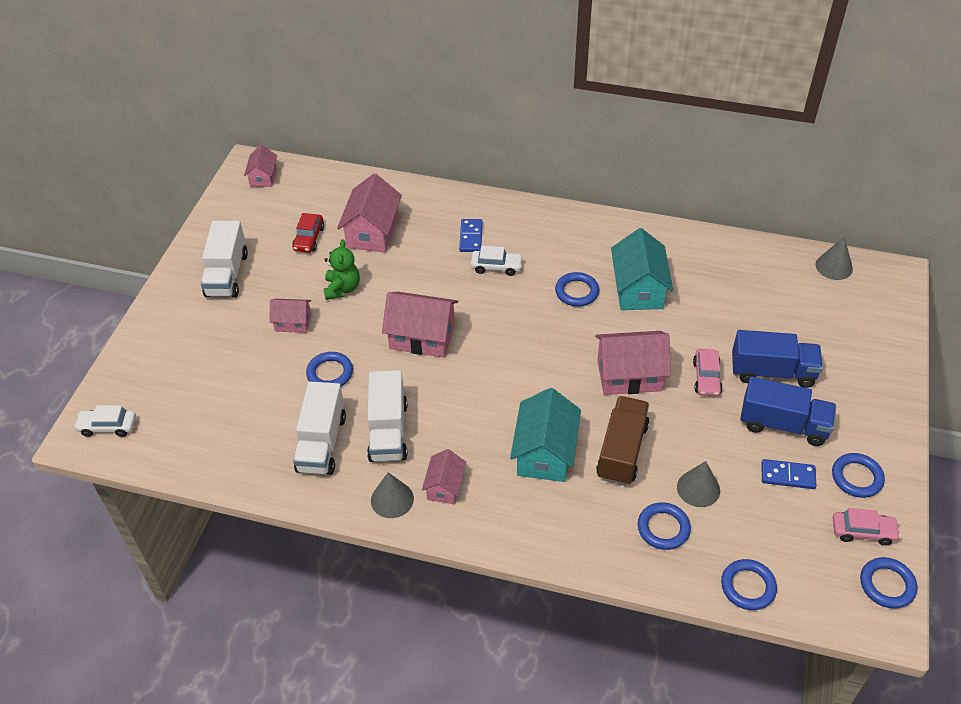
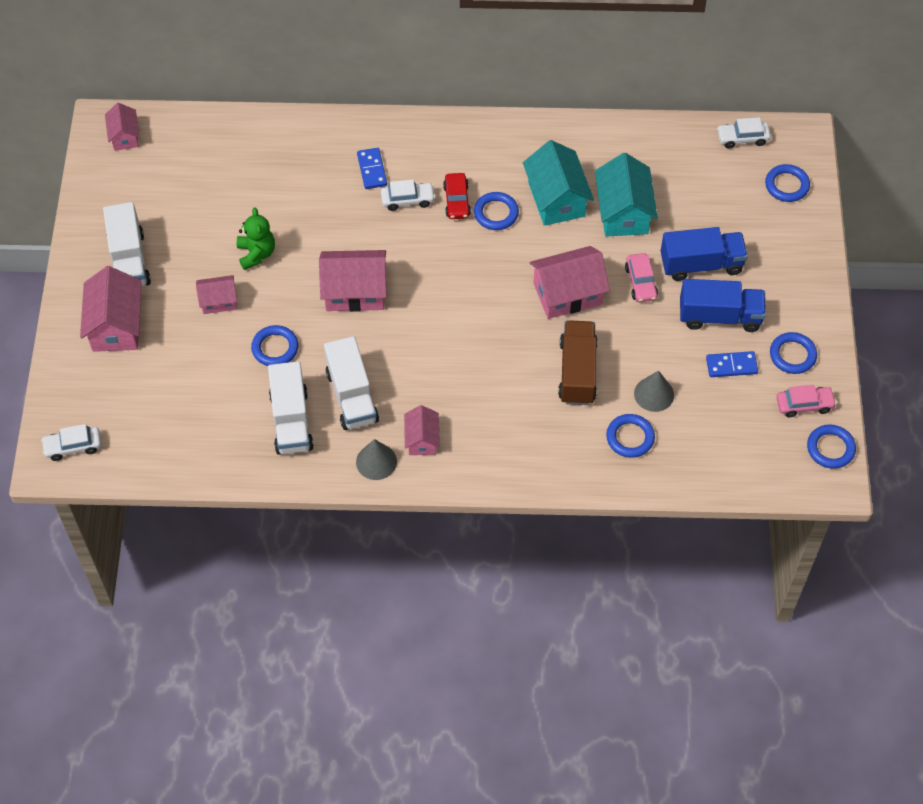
camera: 15 degrees left, 10 degrees up
(309, 238) = (201, 202): red car -> red car (457, 201)
(372, 232) = (267, 182): pink house -> pink house (116, 326)
(545, 453) = (506, 388): turquoise house -> turquoise house (623, 212)
(748, 586) = (713, 475): blue ring -> blue ring (787, 185)
(834, 266) = (742, 138): grey cone -> white car

